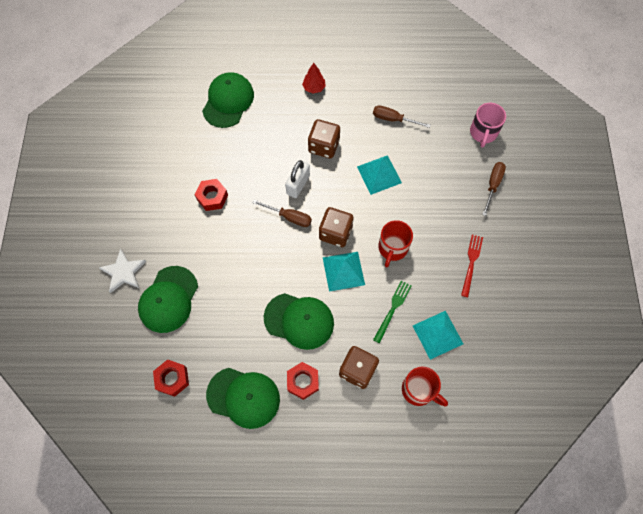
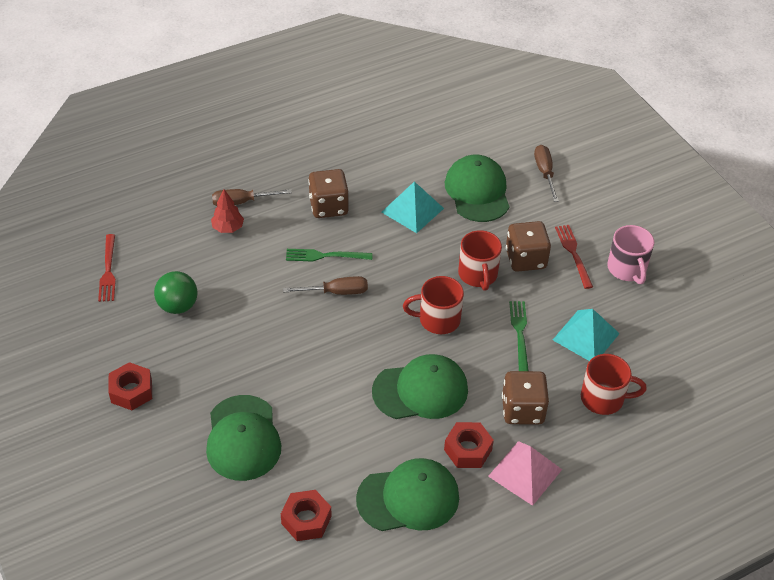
camera: 30 degrees left, 20 degrees down
(123, 272) = (163, 434): white star -> none
(157, 134) = (108, 271): none -> red fork
(184, 180) = (178, 306): none -> green ball
(212, 197) = (226, 309): red nut -> red nut (131, 391)
(228, 101) = (178, 204): green cap -> green cap (477, 192)
(298, 185) = (324, 256): white padlock -> green fork
(314, 88) = (276, 154): red tree -> red tree (228, 228)
(329, 419) = (525, 472): none -> pink pyramid
(335, 233) = (402, 286): brown dice -> brown dice (525, 259)
(343, 271) = (438, 319): turquoise pyramid -> red mug
(393, 119) = (392, 151): brown screwdriver -> brown screwdriver (242, 202)
(483, 133) = (500, 128): pink mug -> pink mug (627, 269)

